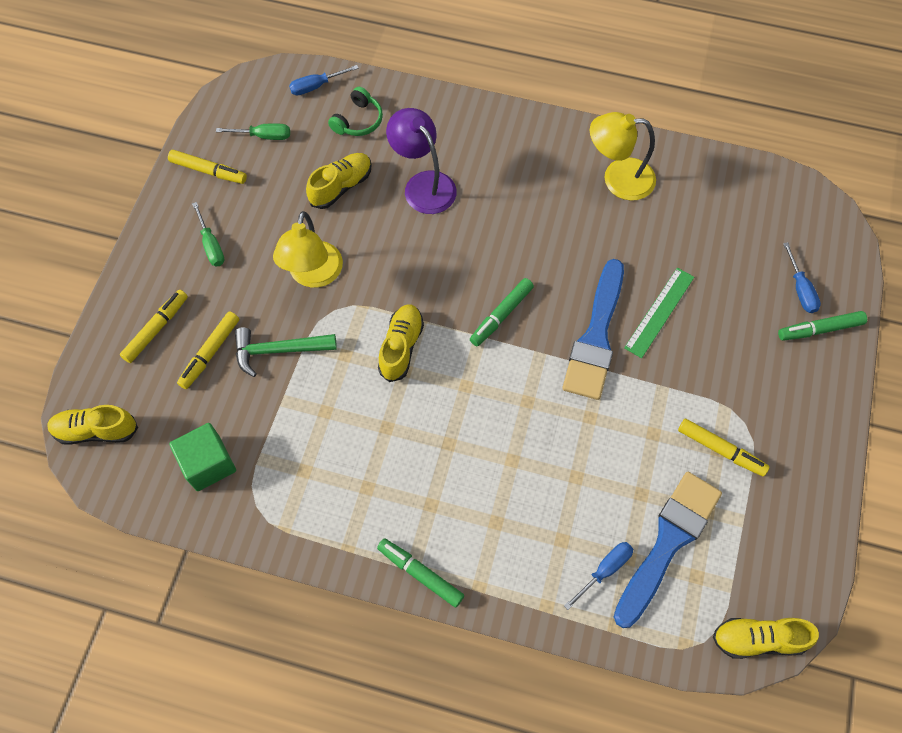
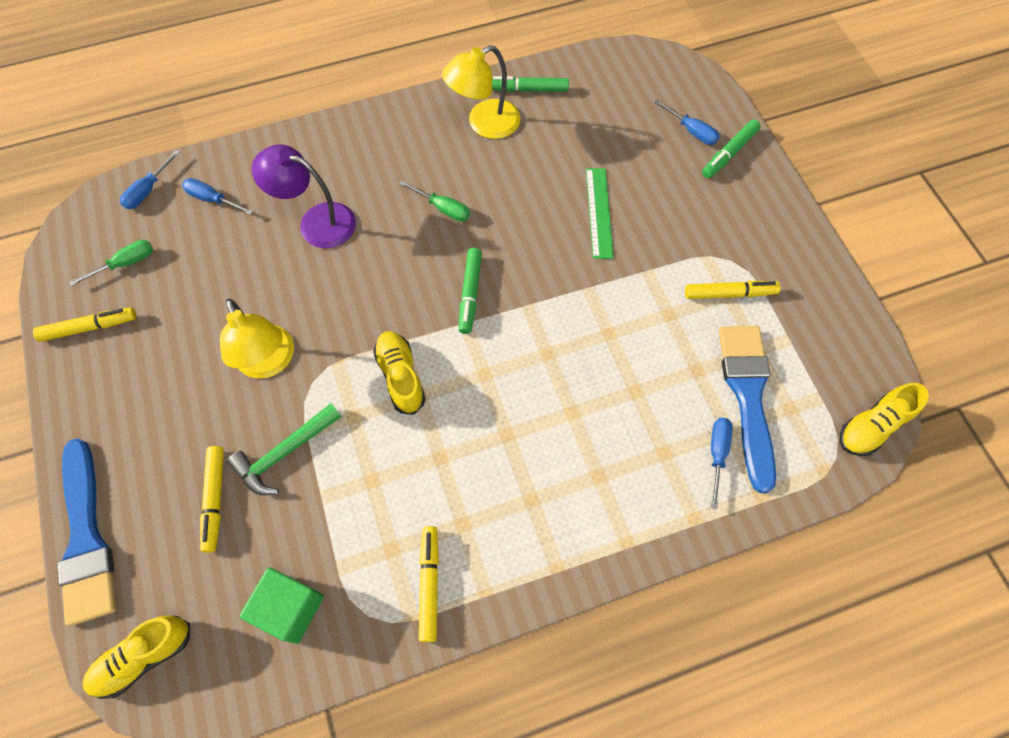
camera: 35 degrees left, 0 degrees up
(156, 329) = (140, 512): yellow marker -> yellow marker (429, 584)
(211, 245) = (142, 396): green screwdriver -> green screwdriver (443, 208)
(341, 186) = (238, 267): yellow shoe -> none
(358, 120) = (212, 199): green headphones -> blue screwdriver
(420, 574) = (568, 569): green marker -> green marker (528, 89)
(596, 336) = (563, 263): blue brush -> blue brush (86, 538)

